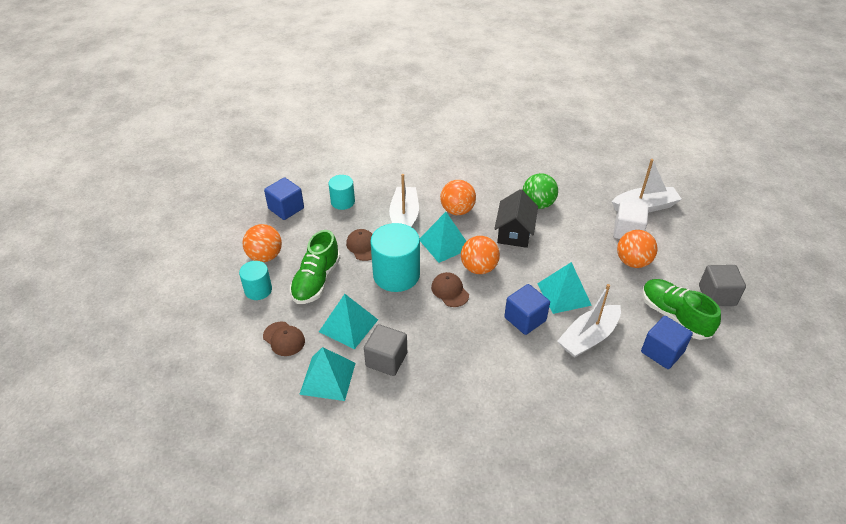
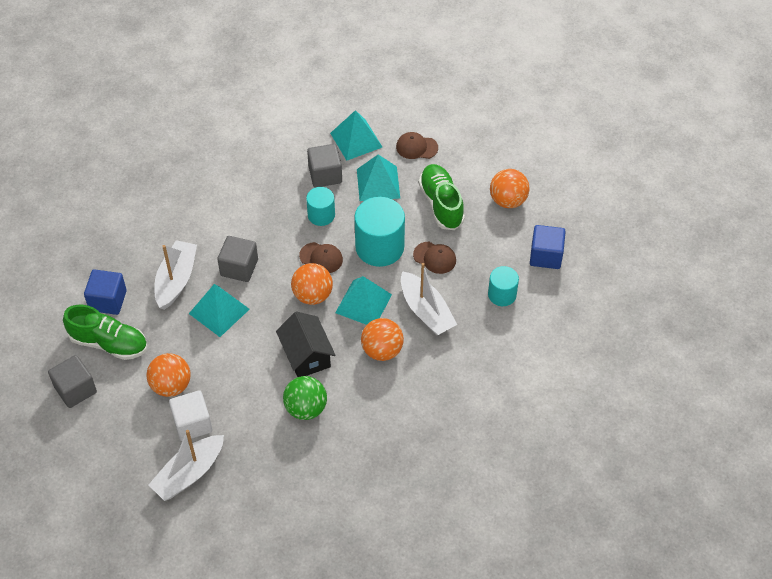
camera: 145 degrees right, 10 degrees up
(258, 290) = (479, 170): turquoise cylinder -> turquoise cylinder (321, 215)
(525, 319) = (239, 267): blue cube -> grey cube

